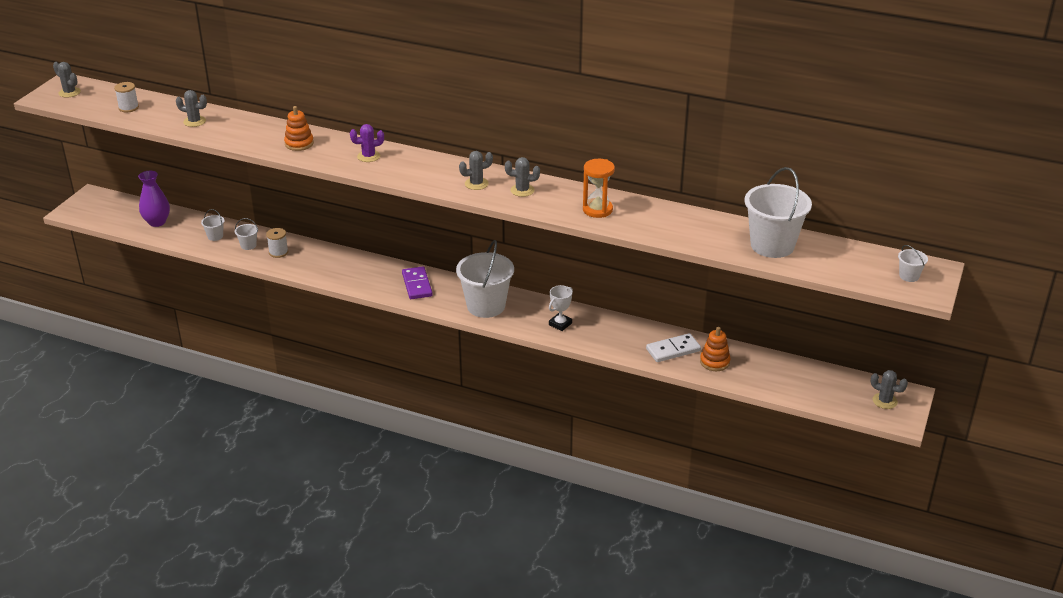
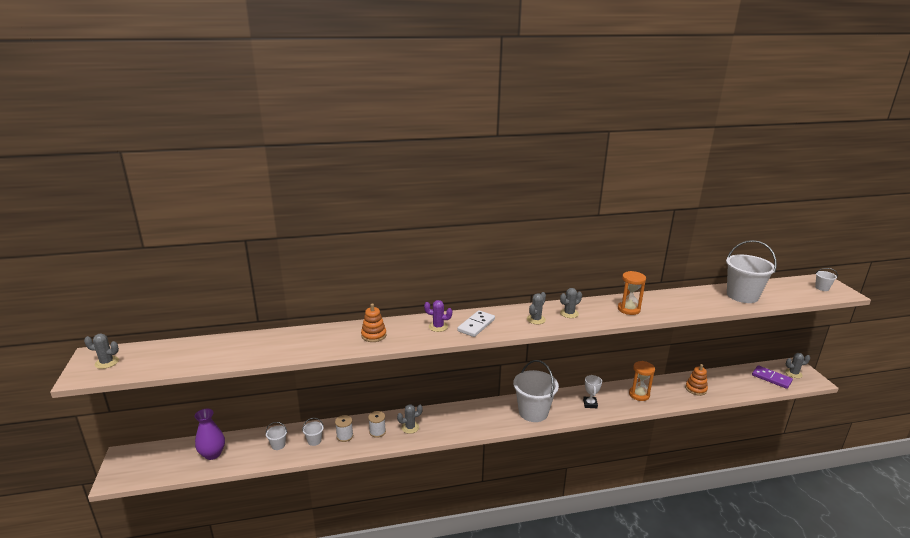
camera: 35 degrees left, 10 degrees down
(128, 108) = (185, 356): white spool -> white spool (377, 432)
(194, 121) = (263, 348): grey cactus -> grey cactus (410, 427)
(368, 156) = (438, 327): purple cactus -> purple cactus turned 60 degrees clockwise
(417, 285) = (472, 417): purple domino -> purple domino (771, 378)
(633, 339) = (639, 394): none -> orange hourglass
(673, 350) = (667, 392): white domino -> white domino (476, 325)

